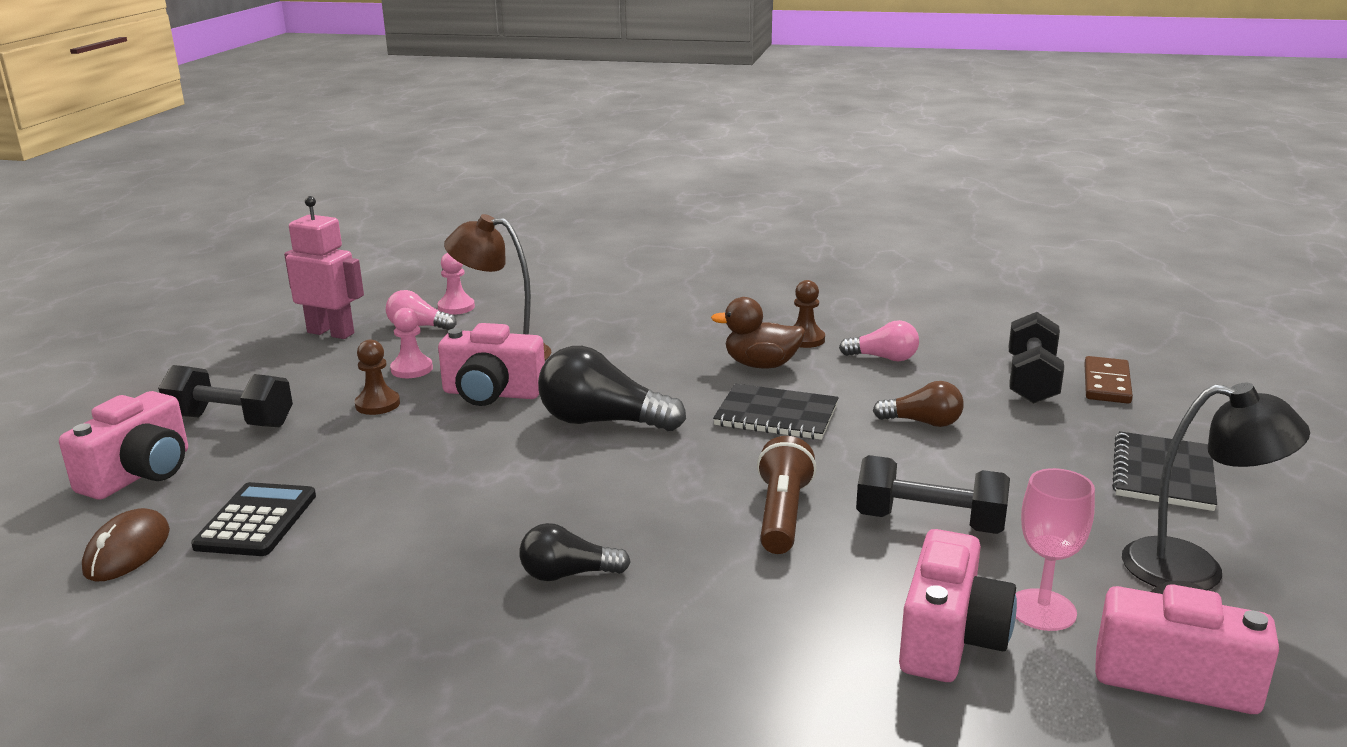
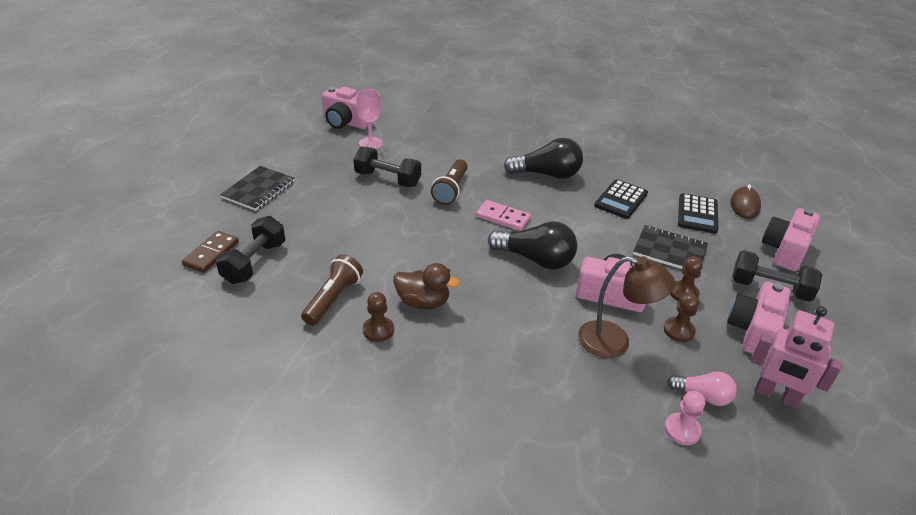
camera: 175 degrees left, 15 degrees up
(409, 533) = (621, 200): none -> black calculator
(412, 369) = (678, 330): pink pawn -> brown pawn
(568, 574) = (547, 174): black light bulb -> black light bulb, size x1.72
(663, 475) = (503, 217): none -> pink domino
(776, 415) = (430, 252): black notebook -> black notebook (669, 251)
(883, 358) = (333, 298): pink light bulb -> brown flashlight
(923, 422) = (349, 236): brown light bulb -> none
(950, 639) = (410, 139): pink camera -> pink camera (753, 331)
(1194, 569) = (299, 150): black lamp -> none

